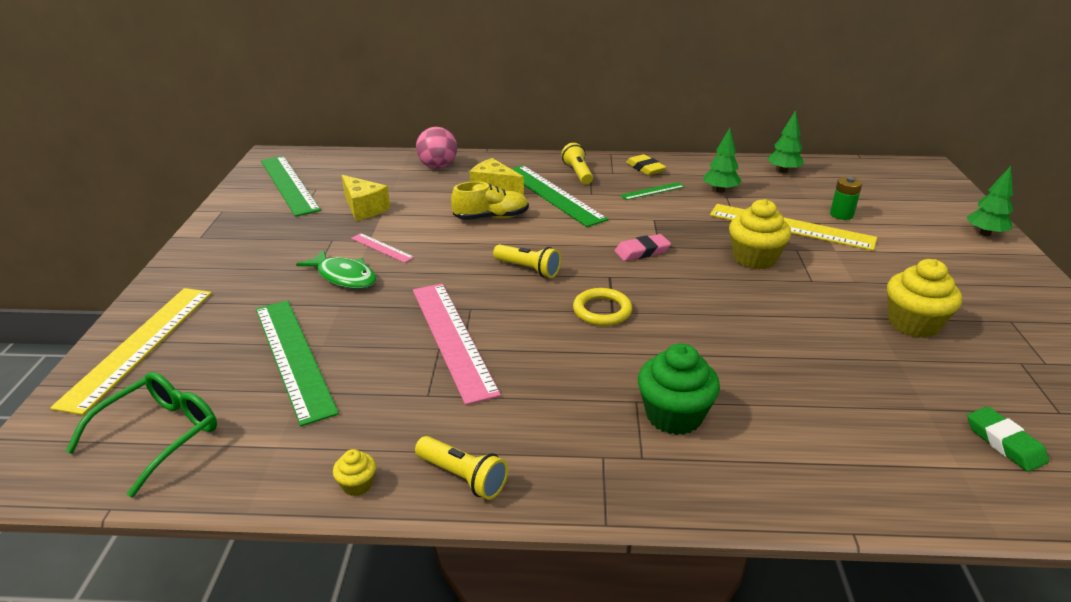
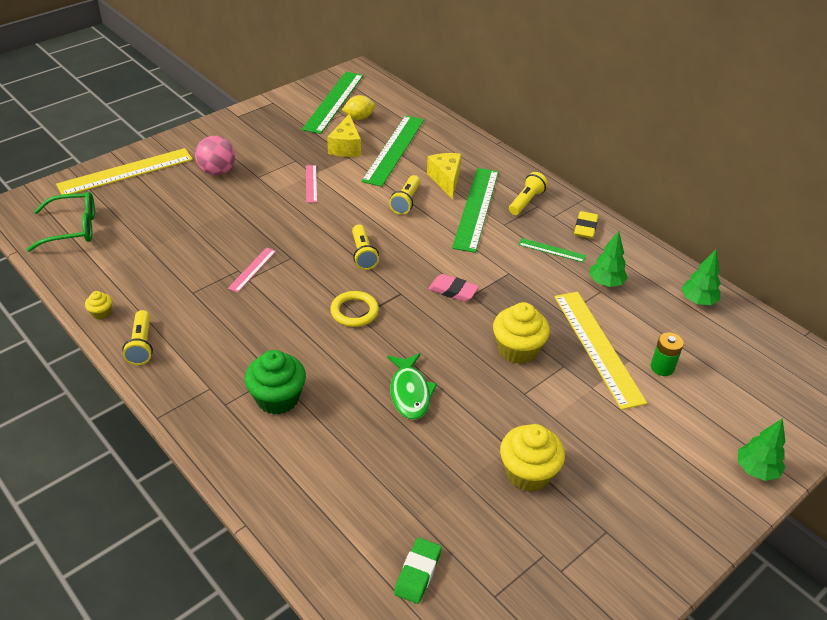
camera: 45 degrees right, 10 degrees up
(294, 357) = (172, 226): green ruler -> green ruler (394, 150)
(336, 184) = (359, 118): none -> yellow lemon
(344, 277) = (263, 191): green fish -> green fish (410, 393)
(438, 166) = (442, 138): pink ball -> pink ball (217, 171)
(452, 339) = (252, 269): pink ruler -> pink ruler, size x0.47
(491, 217) = (406, 201): yellow shoe -> yellow flashlight

